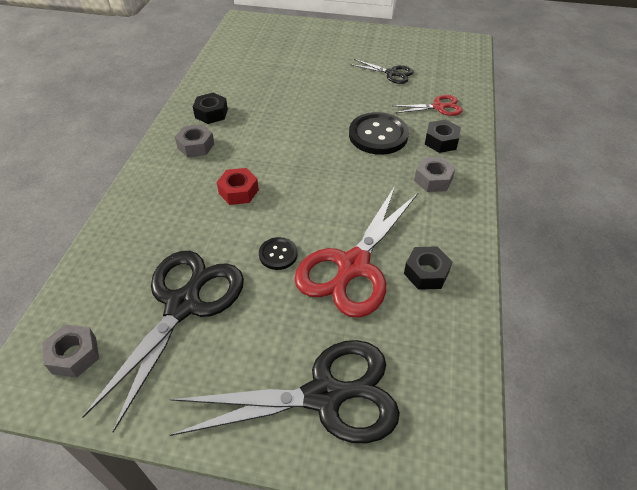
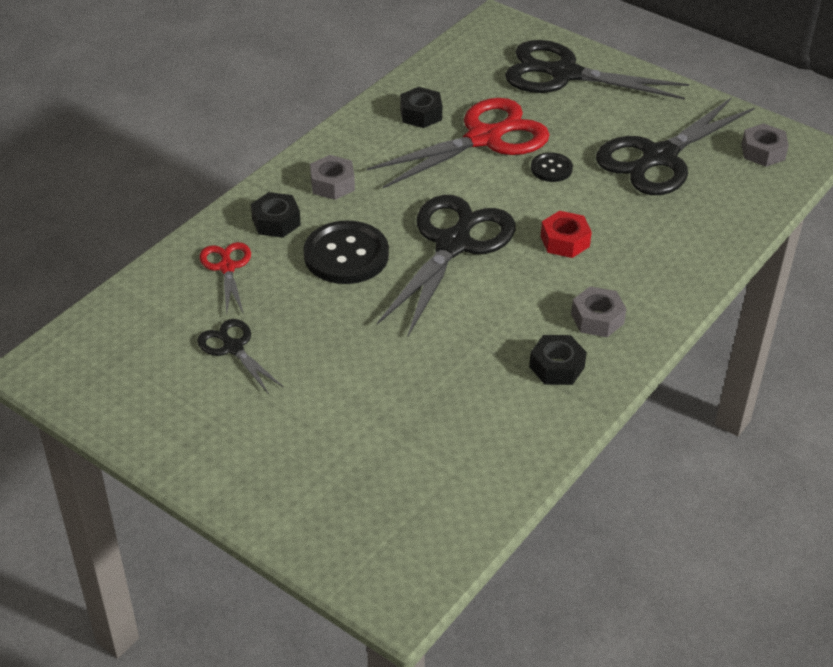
camera: 155 degrees left, 5 degrees down
(315, 163) = (453, 245): none -> black scissors
(438, 107) = (227, 267): red scissors -> red scissors turned 60 degrees clockwise

